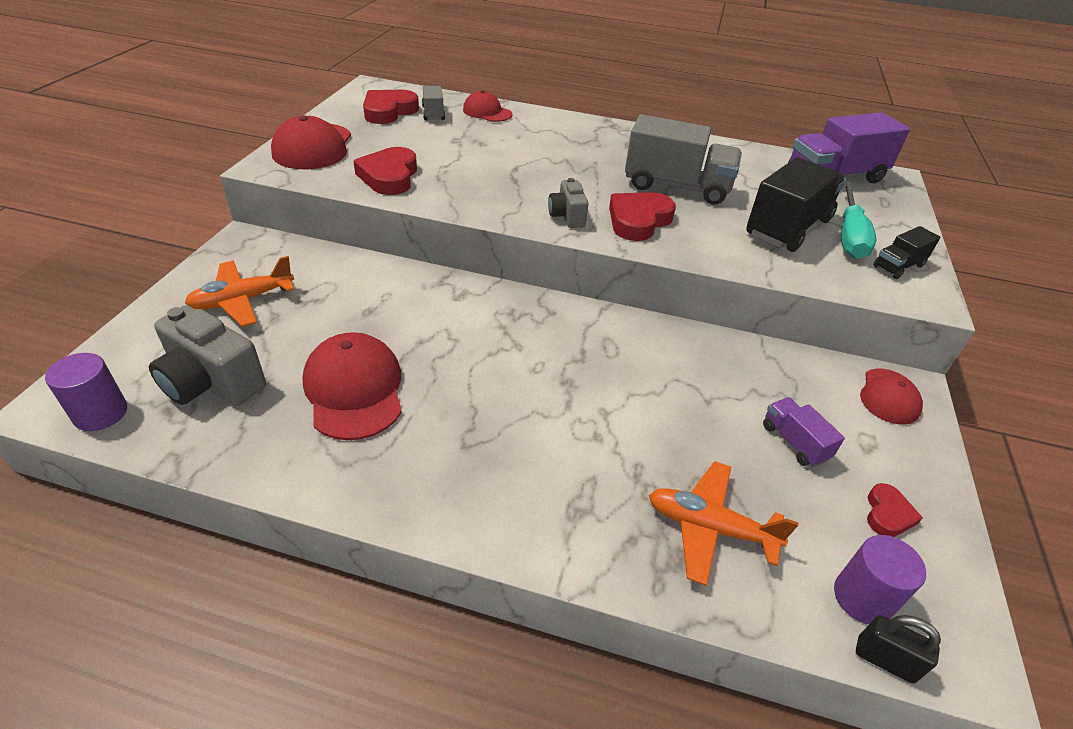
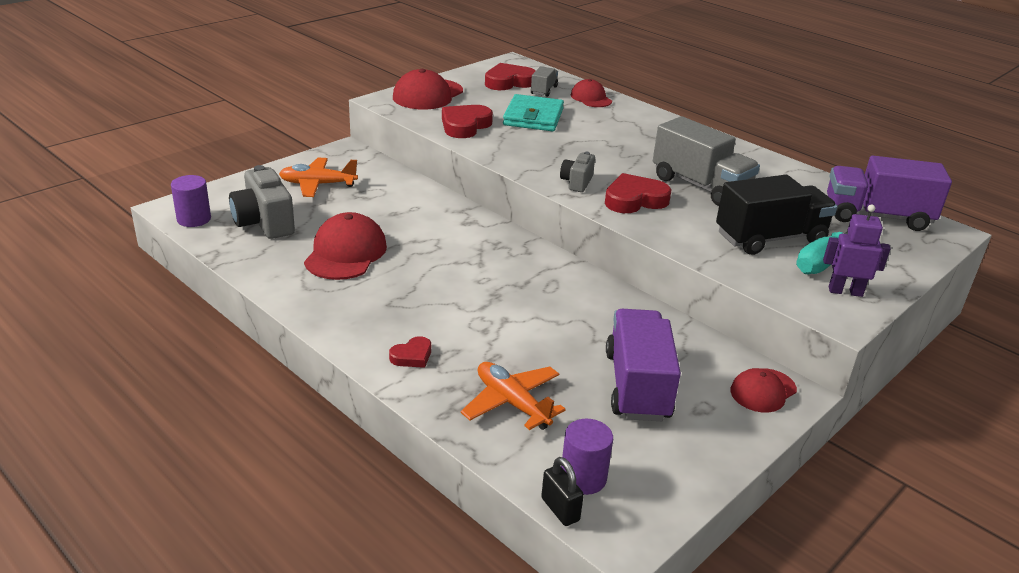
camera: 30 degrees right, 10 degrees down
(452, 148) = (533, 117): none -> turquoise wallet
(794, 442) = (637, 386): purple truck -> purple truck, size x2.03
(887, 514) = (663, 449): red heart -> red heart (412, 356)
(898, 266) = (845, 291): black truck -> purple robot

